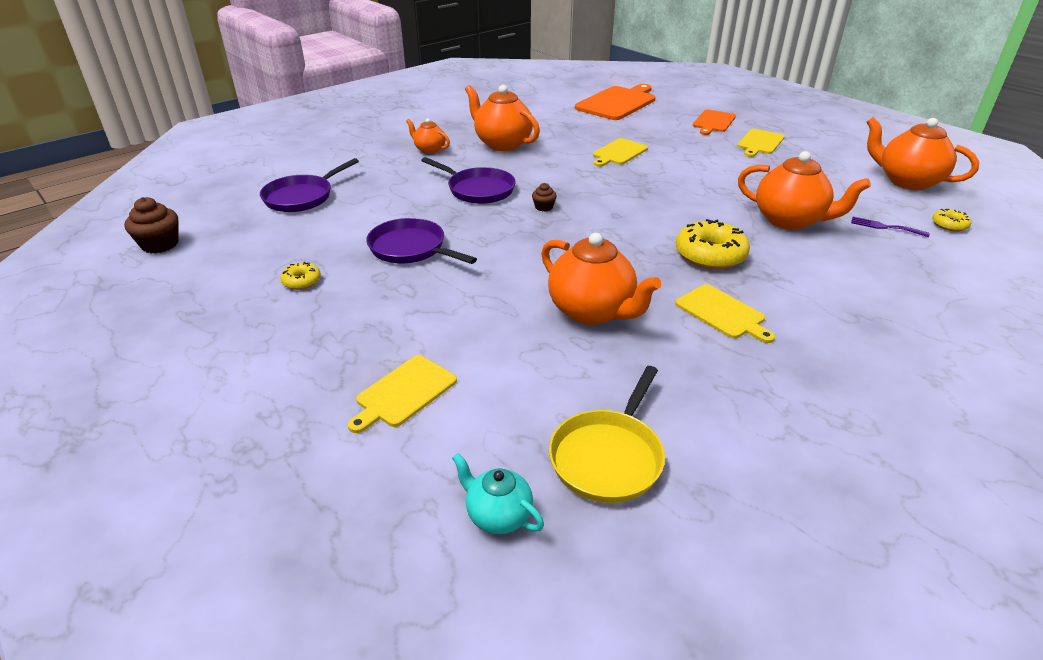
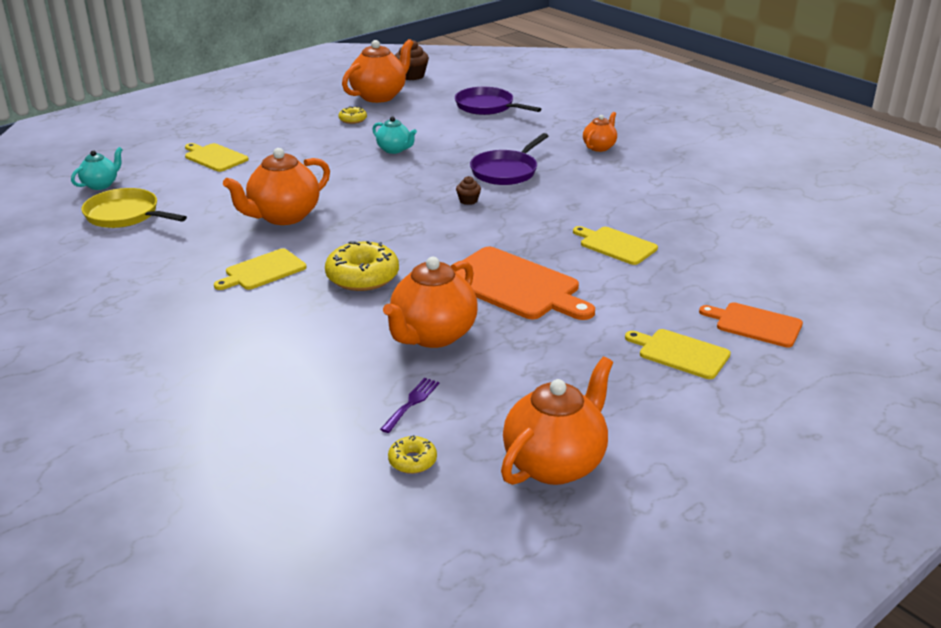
camera: 90 degrees right, 5 degrees down
(411, 248) = (394, 150): purple pan -> turquoise teapot
(502, 144) = (625, 181): orange teapot -> orange teapot (379, 96)
(617, 103) = (804, 255): orange cutting board -> orange cutting board (514, 285)

